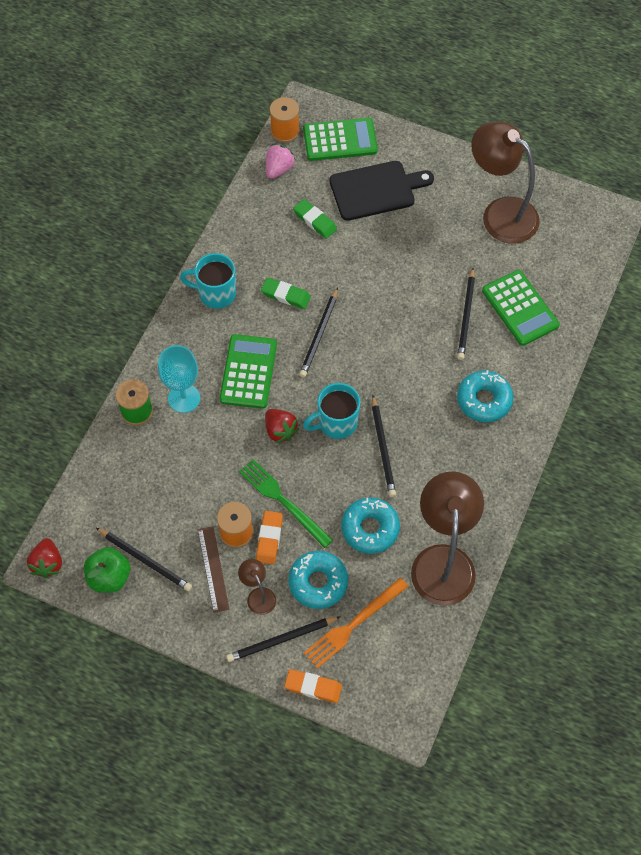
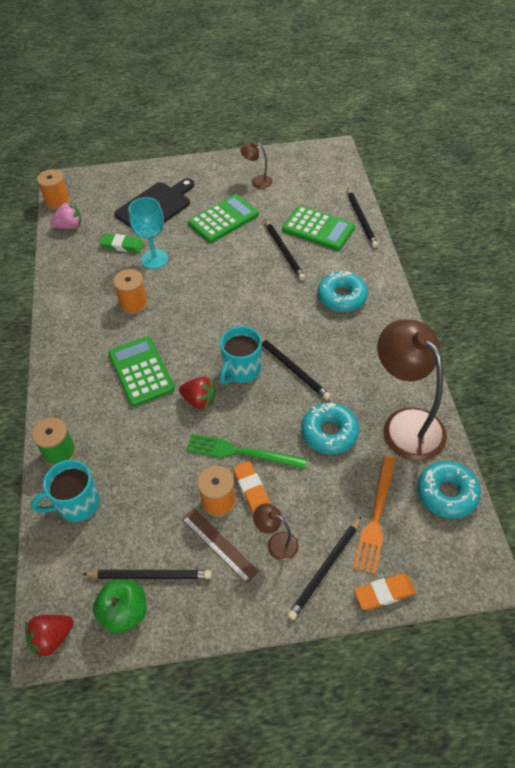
camera: 30 degrees left, 10 degrees down
(48, 563) = (52, 638): red strawberry -> red strawberry turned 90 degrees clockwise
(184, 398) = (97, 420): turquoise goblet -> turquoise goblet (154, 259)
(216, 293) = (73, 330): turquoise mug -> turquoise mug (77, 504)
(279, 169) = (69, 226): pink strawberry -> pink strawberry turned 75 degrees clockwise
(285, 295) = (134, 303): green eraser -> orange spool
(318, 582) = (320, 500): turquoise donut -> turquoise donut (446, 493)
(319, 335) = (181, 317): black pencil -> black pencil (361, 219)
(340, 140) = (105, 189): green calculator -> green calculator (223, 219)
(500, 213) = (257, 181): brown lamp -> brown lamp, size x0.45

